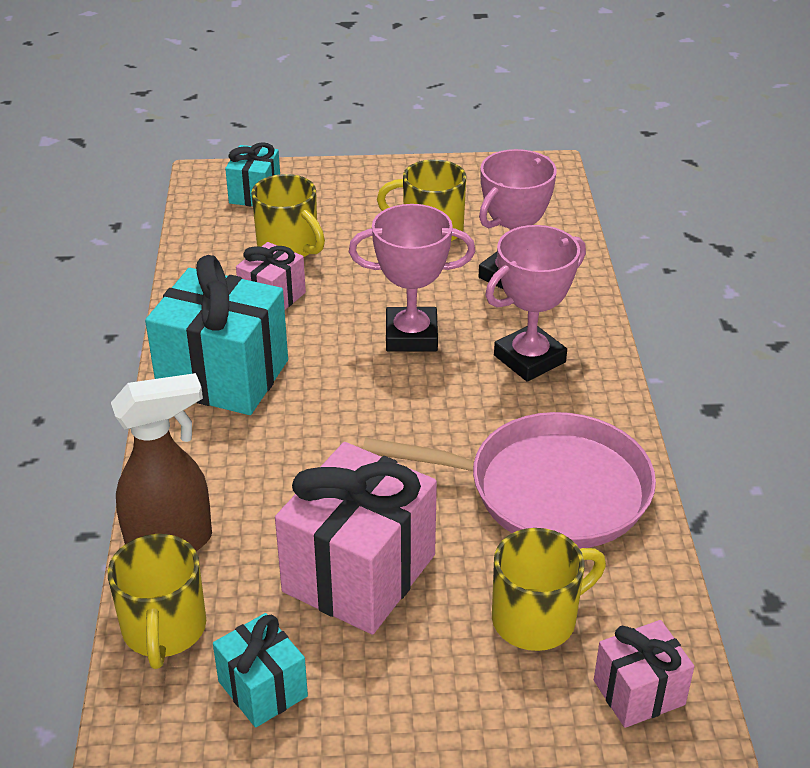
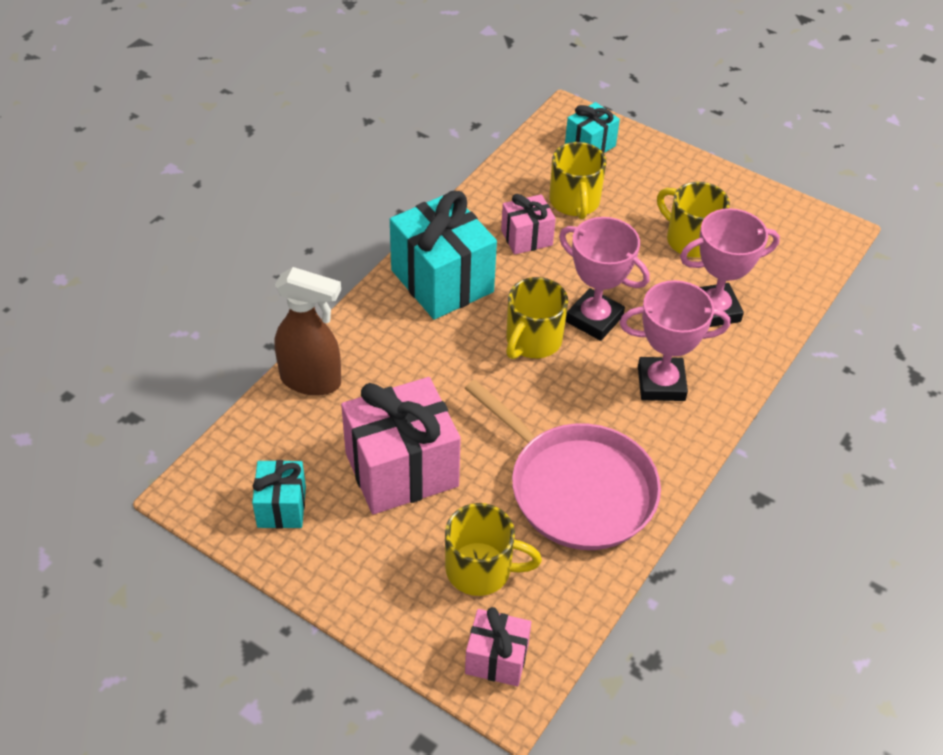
camera: 35 degrees right, 10 degrees up
(164, 630) = (260, 435): yellow mug -> yellow mug (532, 341)

